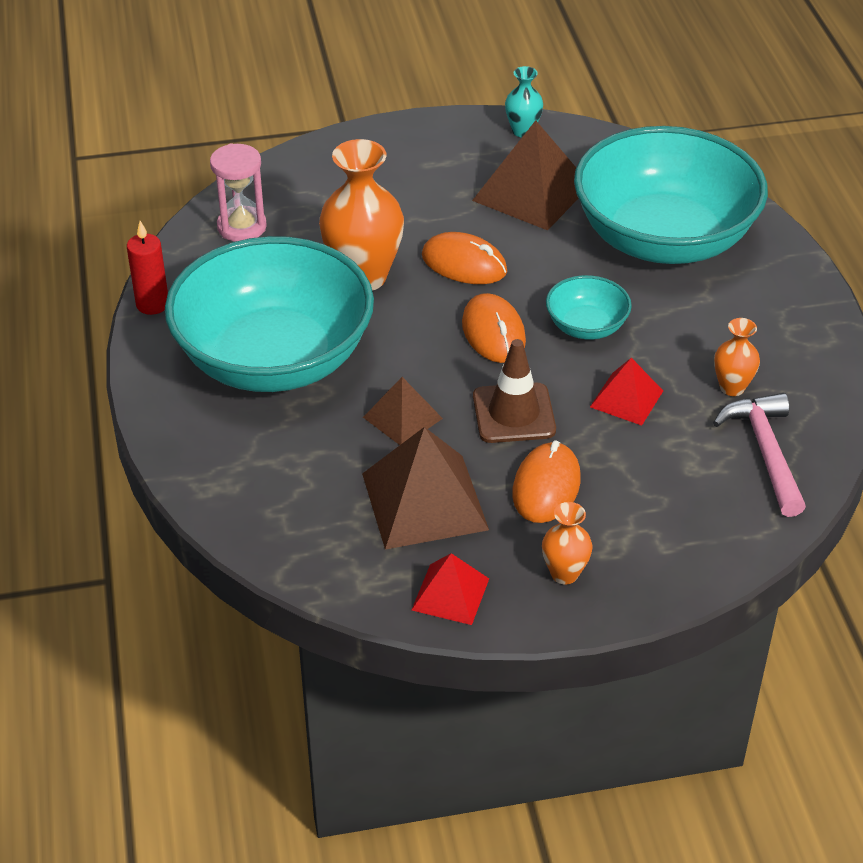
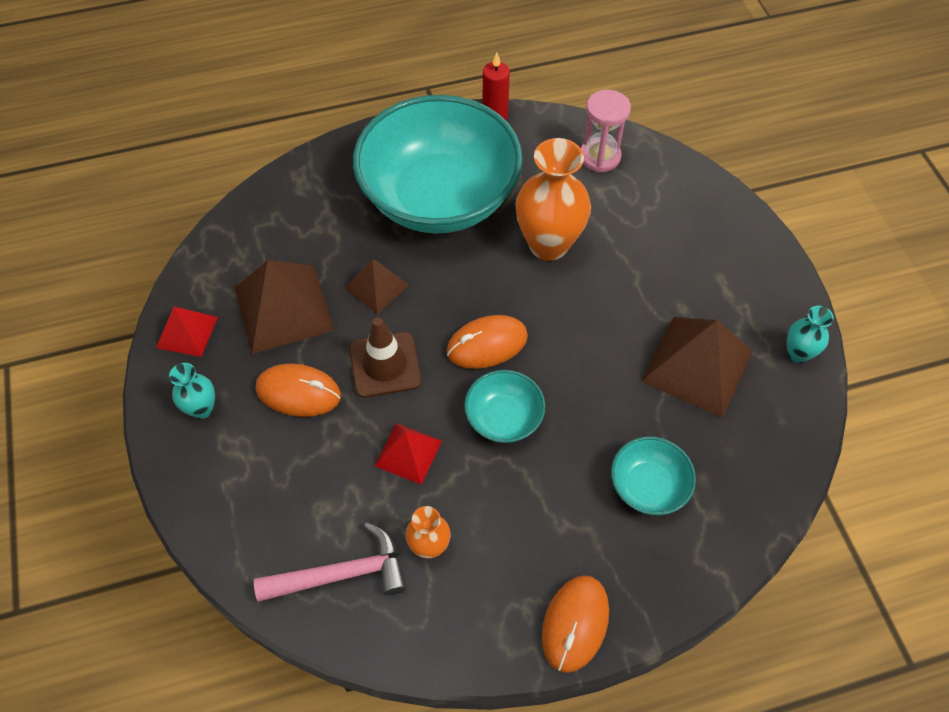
camera: 85 degrees right, 15 degrees up
(464, 264) = (578, 316): orange mouse -> orange mouse (575, 624)
(564, 573) = (202, 409): orange vase -> turquoise vase
(663, 238) = (648, 486): turquoise bowl -> turquoise bowl, size x0.43

